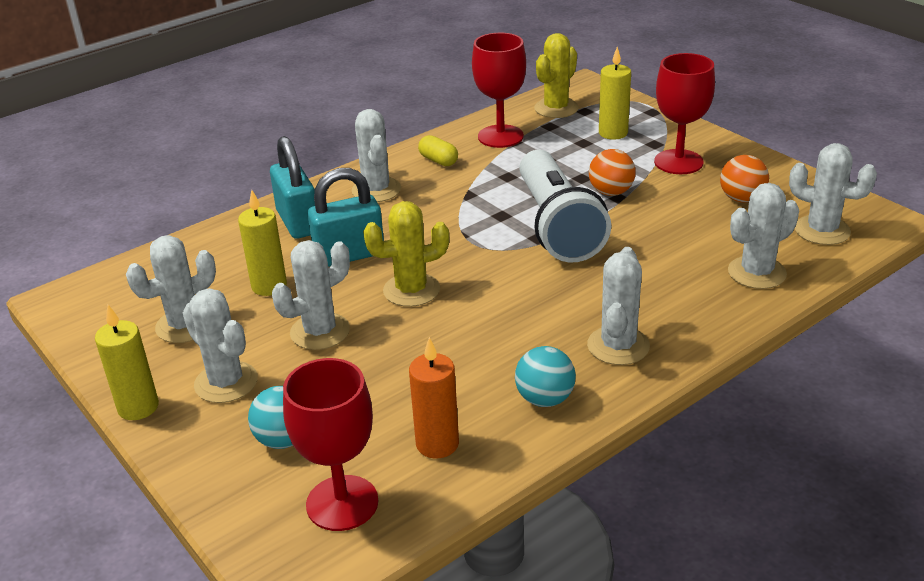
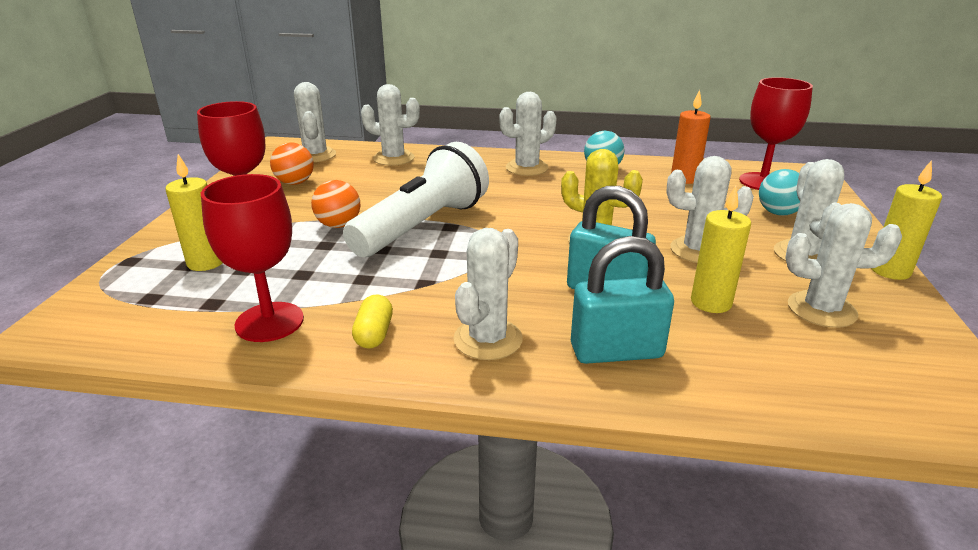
camera: 135 degrees left, 5 degrees down
(298, 222) = (616, 351): turquoise padlock -> turquoise padlock turned 60 degrees clockwise
(556, 108) = (153, 318): yellow cactus -> none

